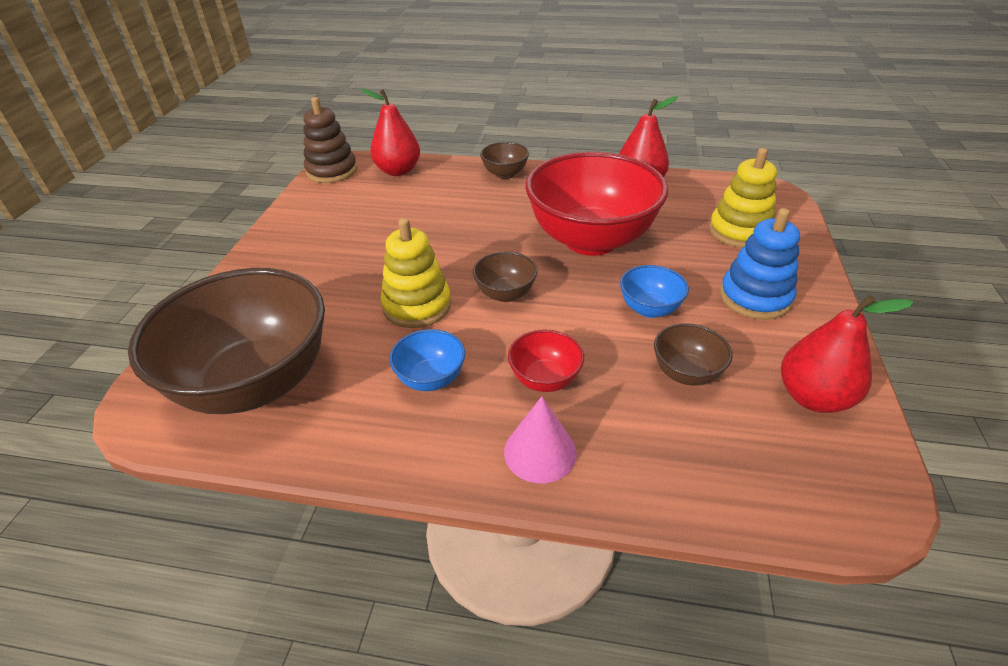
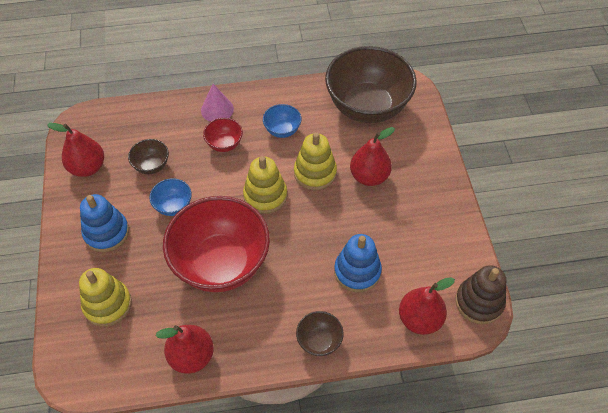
camera: 160 degrees right, 15 degrees up
(344, 286) = (369, 176): none -> red pear
(433, 208) = (357, 271): none -> blue stacking toy
(505, 294) = (265, 195): brown bowl -> yellow stacking toy

